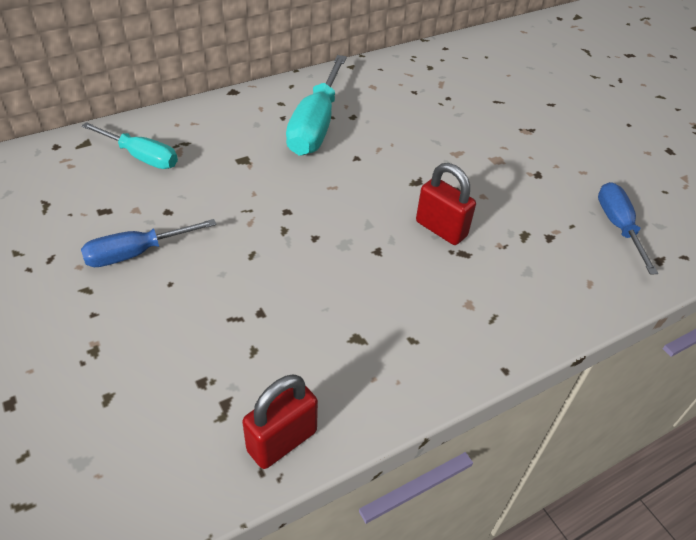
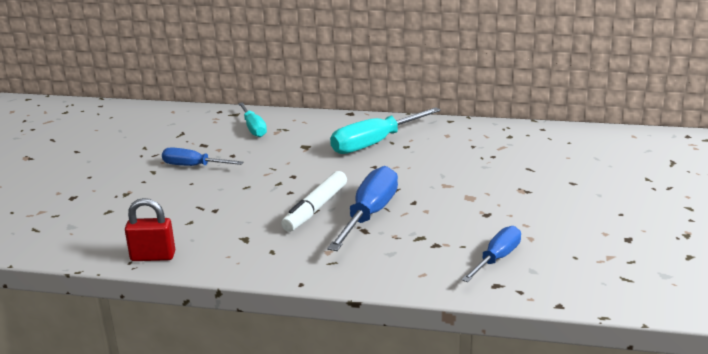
camera: 45 degrees right, 20 degrees down
(375, 248) = (315, 208): none -> white marker
(441, 229) = (369, 215): red padlock -> blue screwdriver

